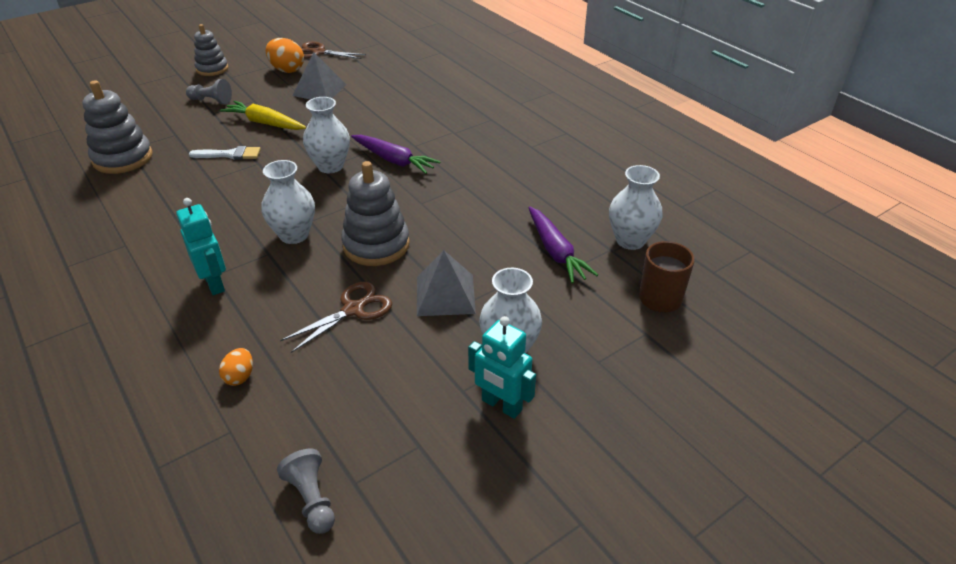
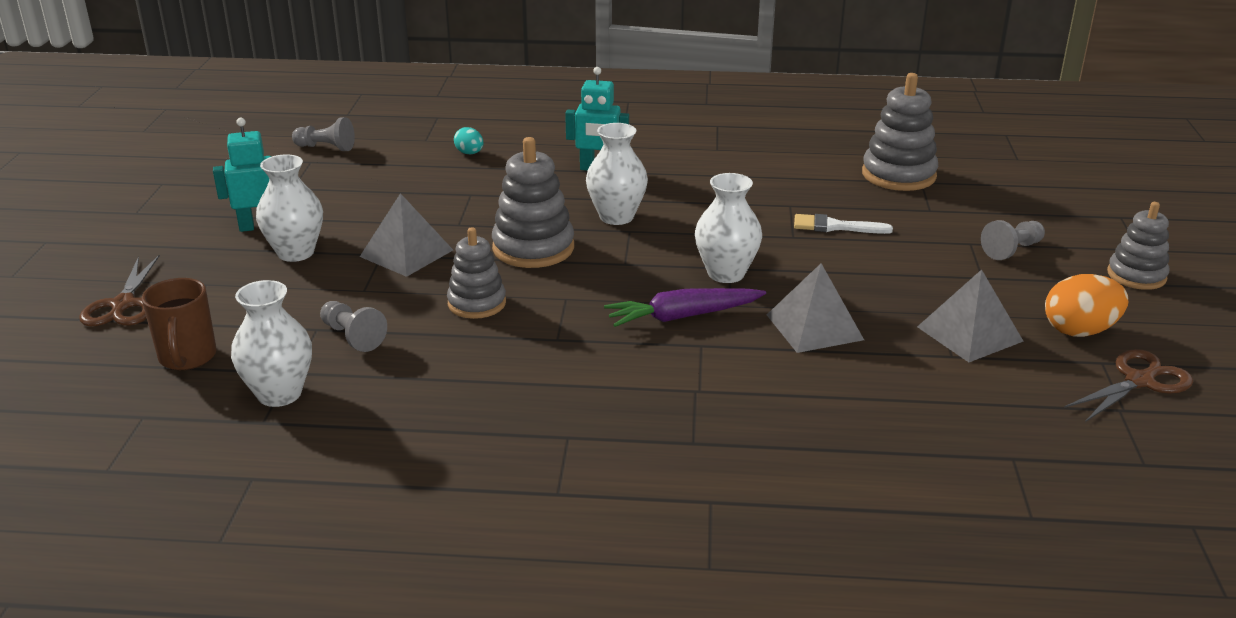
camera: 130 degrees right, 10 degrees down
(230, 155) = (835, 226): white brush -> white brush turned 60 degrees clockwise
(240, 376) = (469, 153): orange egg -> turquoise egg
(265, 123) = (897, 266): yellow carrot -> none
(353, 309) = (463, 210): brown scissors -> brown scissors (122, 305)
(359, 124) = (814, 327): none -> grey pyramid
(466, 229) = (477, 303): none -> grey stacking toy
(555, 251) = (352, 336): purple carrot -> grey pawn

